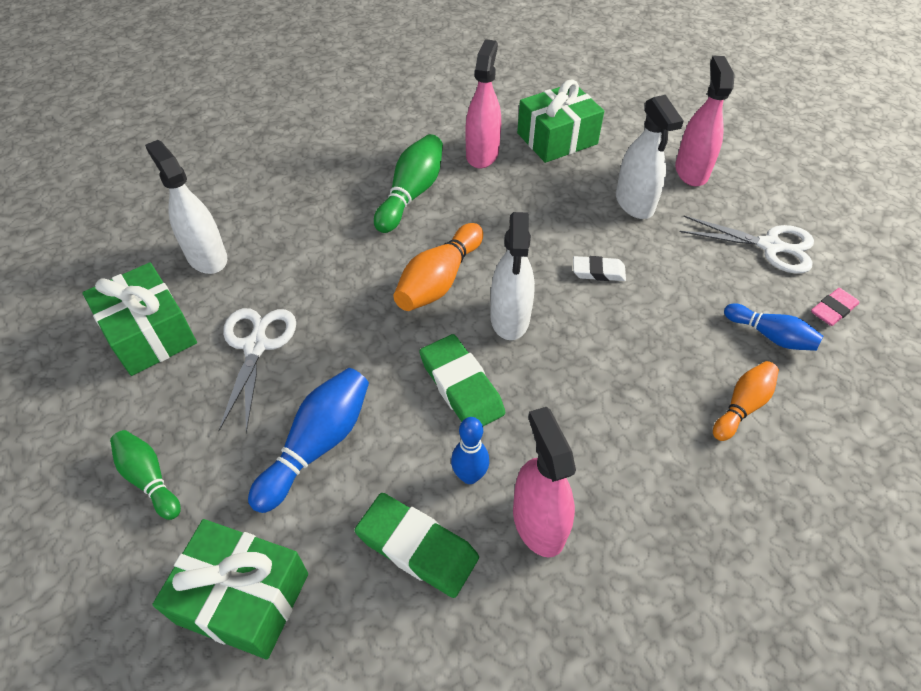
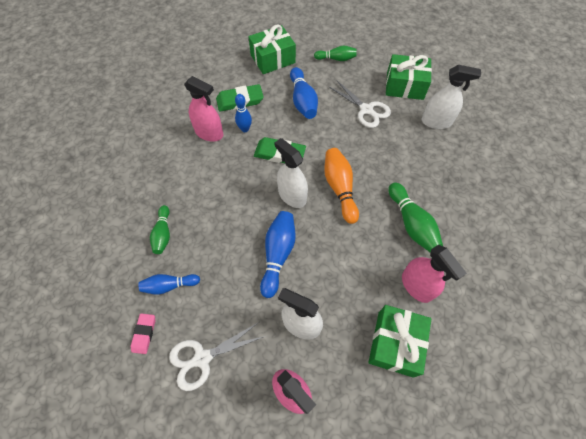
camera: 135 degrees right, 10 degrees up
(598, 272) = (278, 255): white eraser -> blue bowling pin
(742, 406) = (163, 234): orange bowling pin -> green bowling pin

